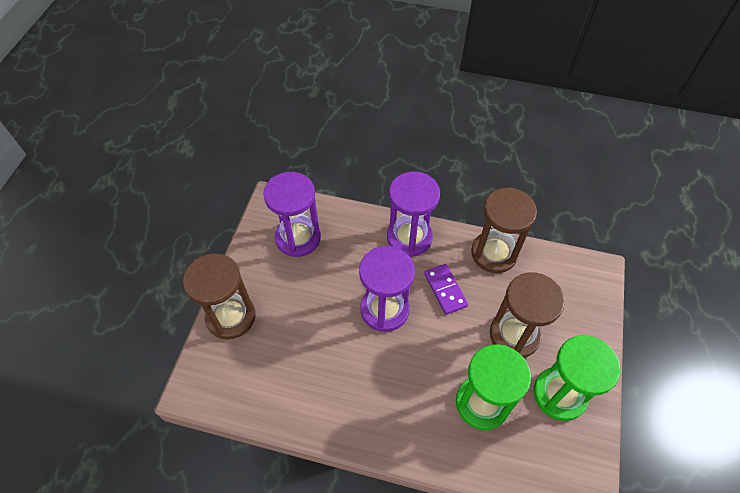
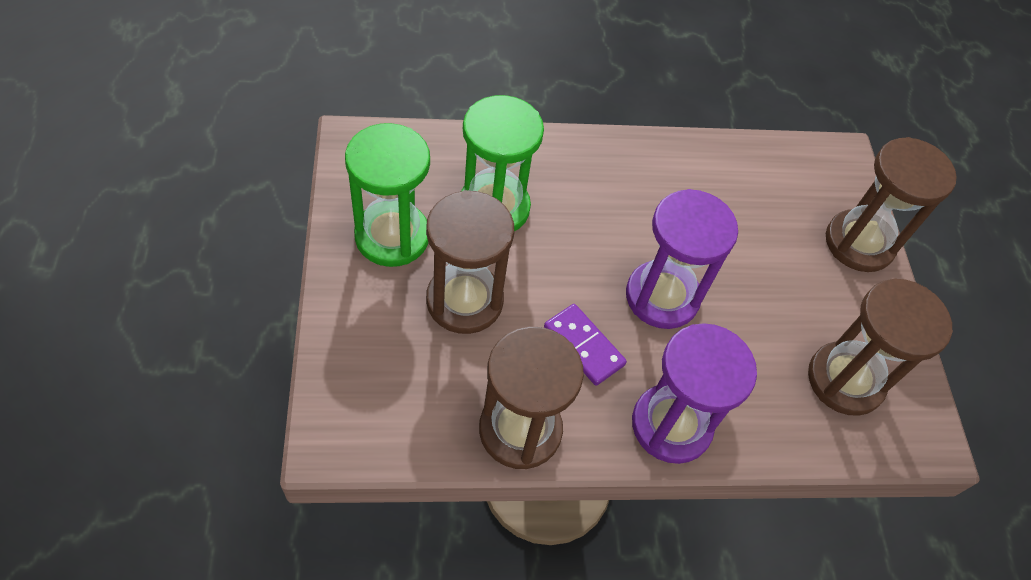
camera: 155 degrees right, 0 degrees up
(298, 238) = (845, 380): purple hourglass -> brown hourglass

